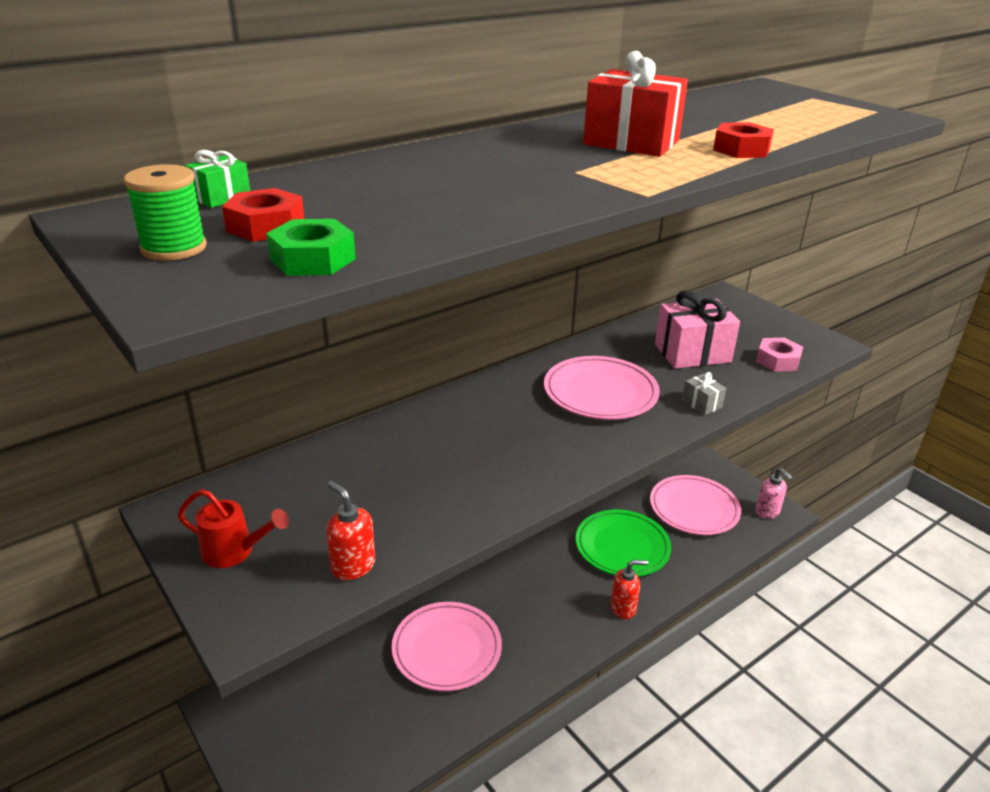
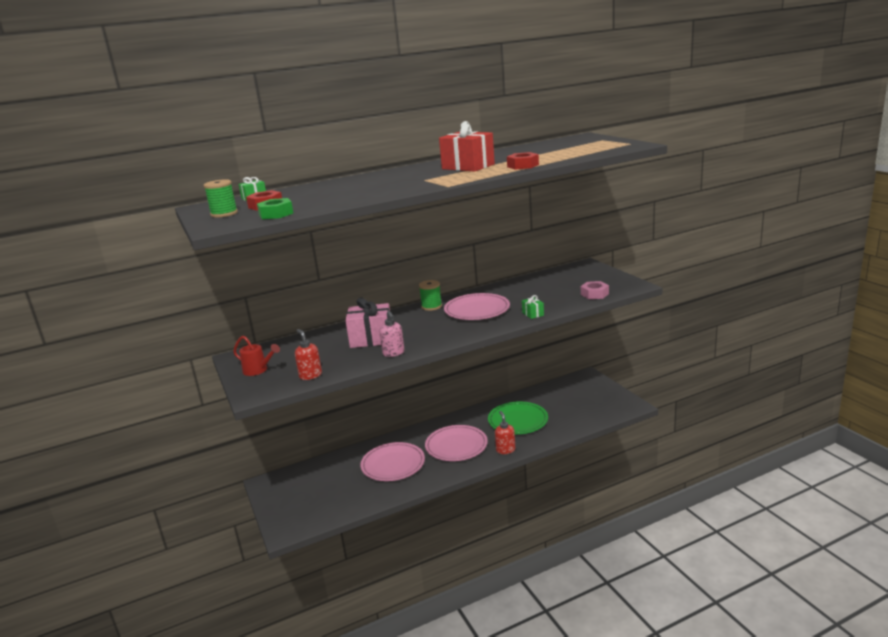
camera: 15 degrees right, 10 degrees down
(515, 382) = (431, 306): none -> green spool
(623, 608) = (505, 450): red soap dispenser -> red soap dispenser turned 105 degrees counterclockwise
(692, 353) = (544, 292): pink gift -> pink gift (371, 339)
(694, 508) = (573, 403): pink plate -> pink plate (456, 446)
(701, 404) = (533, 314): grey gift -> green gift
(767, 512) = (623, 405): pink soap dispenser -> pink soap dispenser (393, 353)

